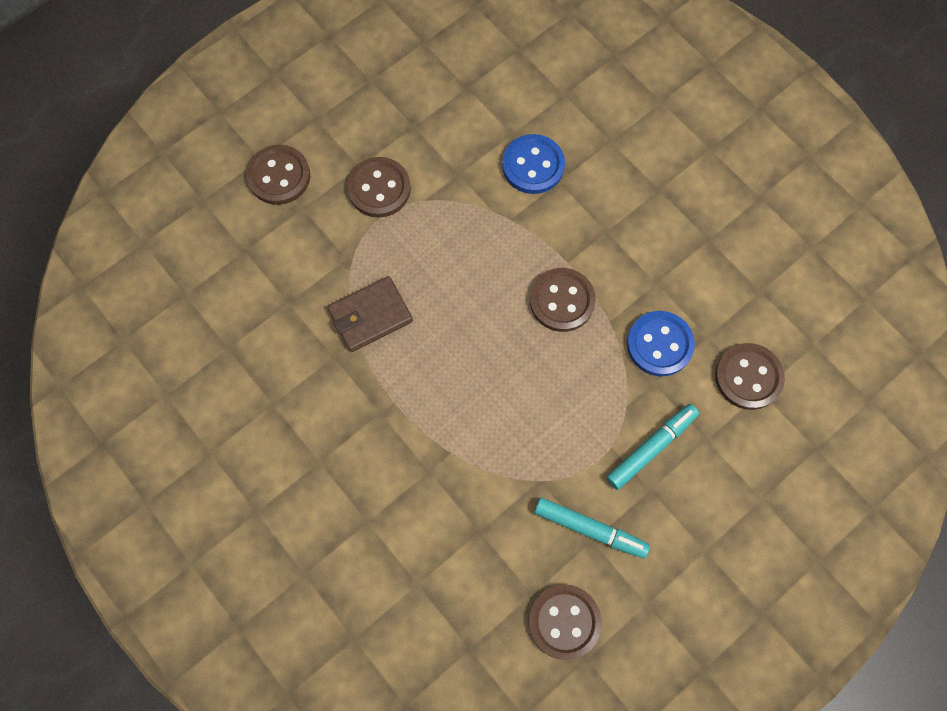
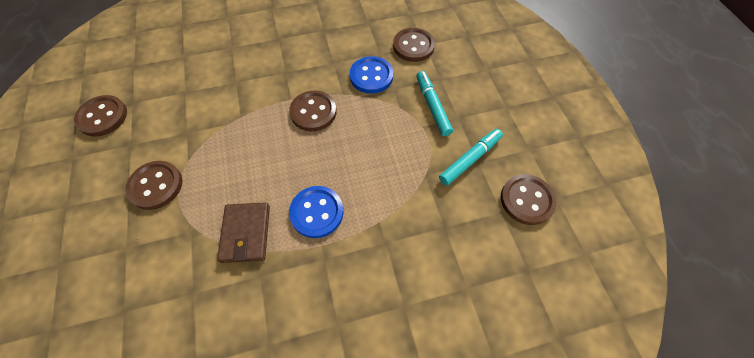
camera: 65 degrees left, 10 degrees down
(279, 176) = (85, 255): brown button -> brown button (103, 117)
(533, 165) = (215, 90): blue button -> blue button (317, 212)

